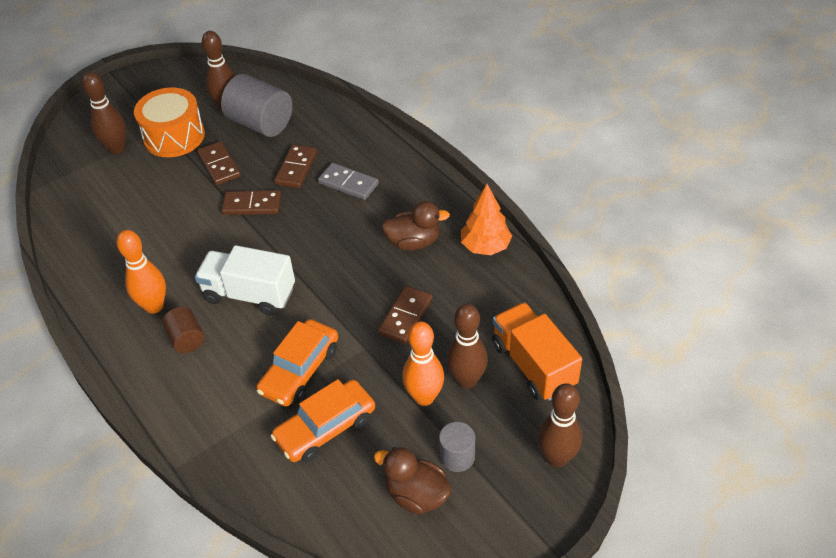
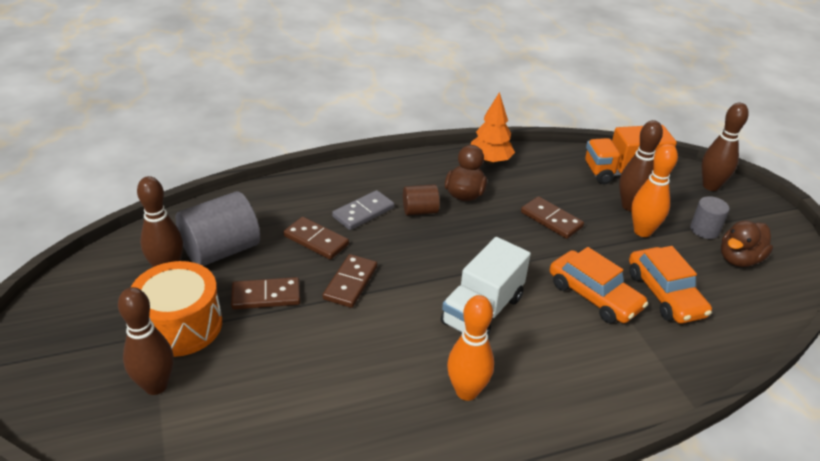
camera: 75 degrees left, 10 degrees down
(186, 339) = (527, 371): brown cylinder -> brown cylinder (420, 211)

